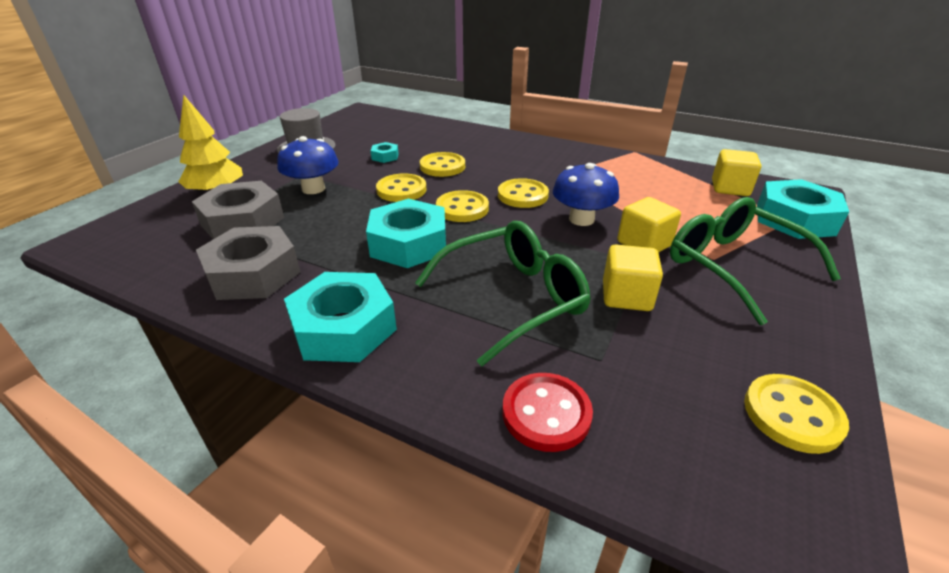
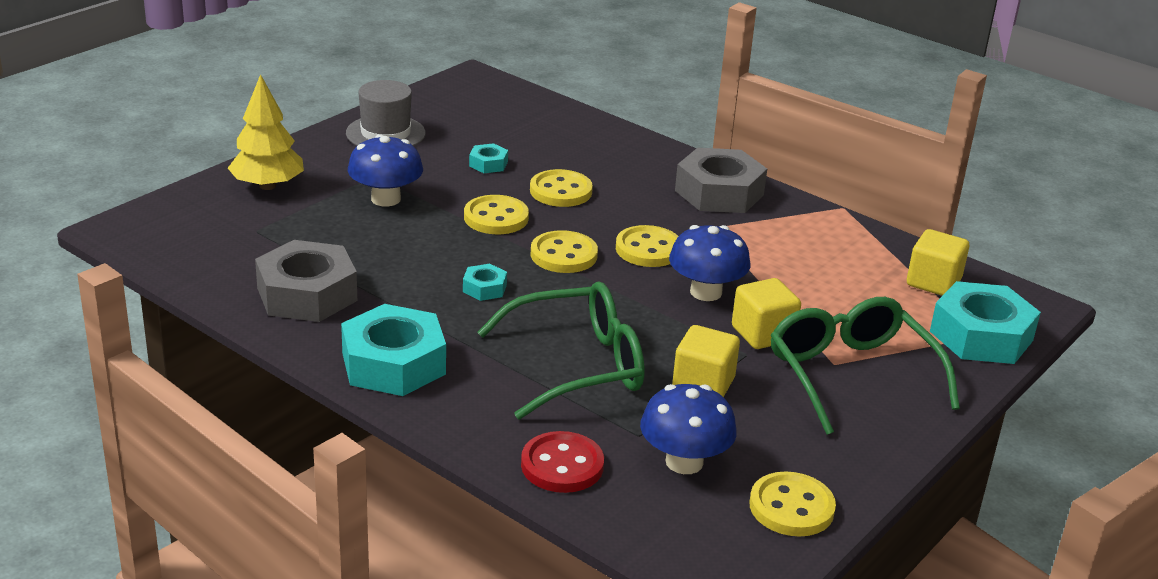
camera: 10 degrees right, 5 degrees down
(243, 221) = (298, 230): grey nut -> grey nut (719, 193)
(409, 243) = (484, 288): turquoise nut -> turquoise nut, size x0.46
(659, 382) = (684, 462): none -> blue mushroom

